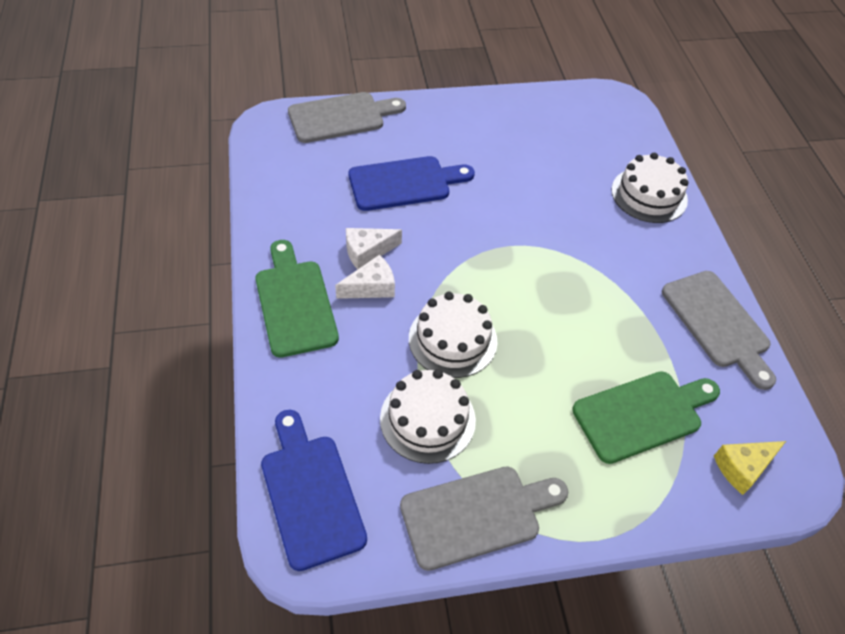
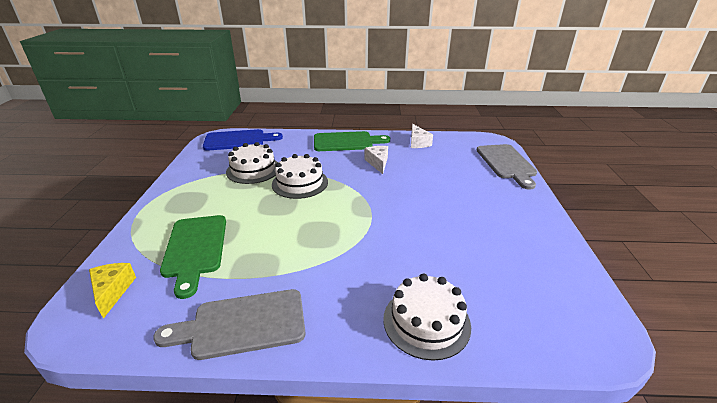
camera: 105 degrees right, 20 degrees down
(371, 287) = (350, 162): white cheese -> white cheese (418, 143)
(405, 183) = (439, 180): blue cutting board -> none
(477, 515) = (190, 177): grey cutting board -> none

